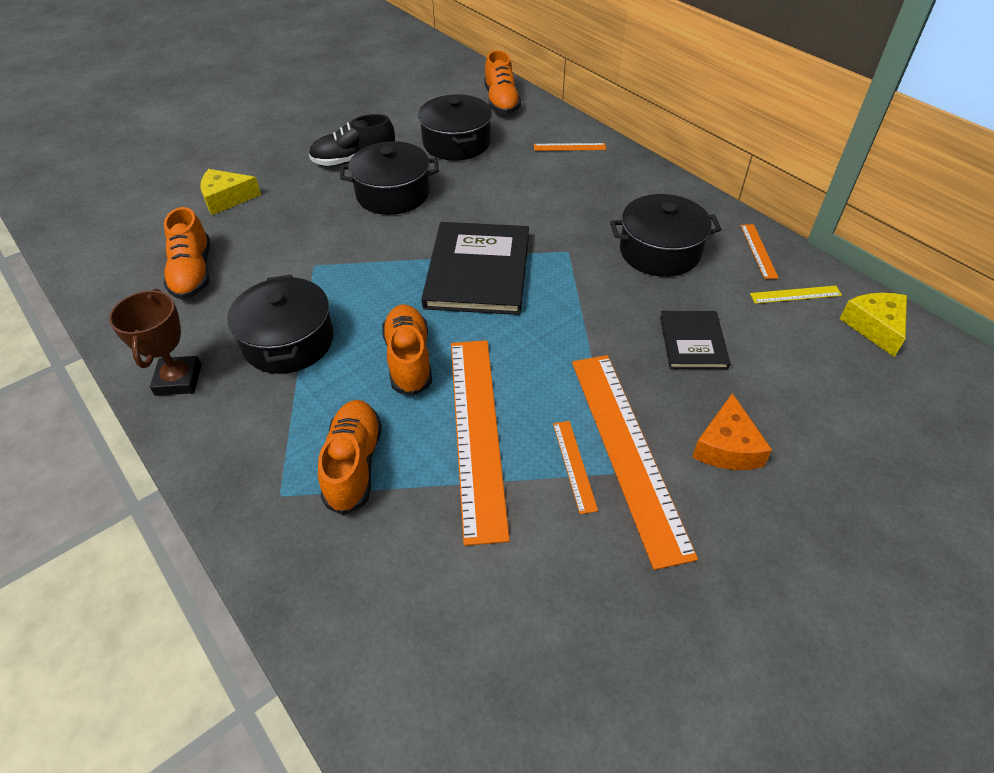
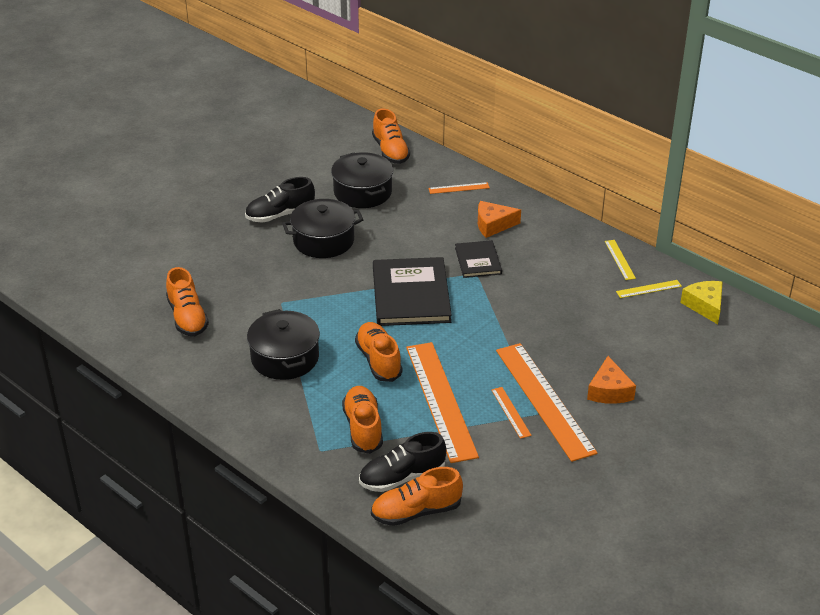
camera: 10 degrees left, 10 degrees down
(178, 380) = (215, 391): brown trophy -> none
(227, 199) = (186, 257): yellow cheese -> none
(384, 562) = (402, 477): none -> black shoe
(386, 634) = (416, 511): none -> orange shoe
(602, 193) = (493, 225): none -> orange cheese
(659, 251) = (546, 267): black pot -> none
(693, 342) = (579, 328): black book -> black book (478, 261)
(758, 251) = (619, 259): orange ruler -> yellow ruler

